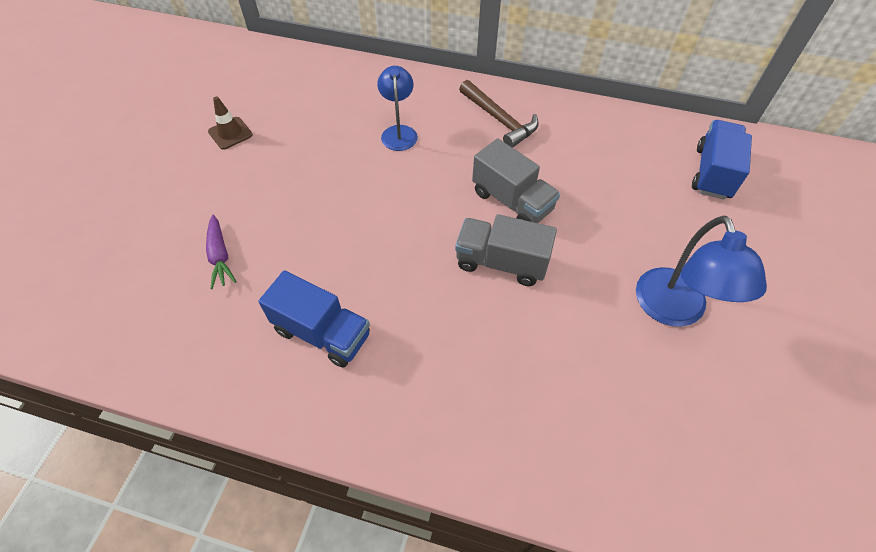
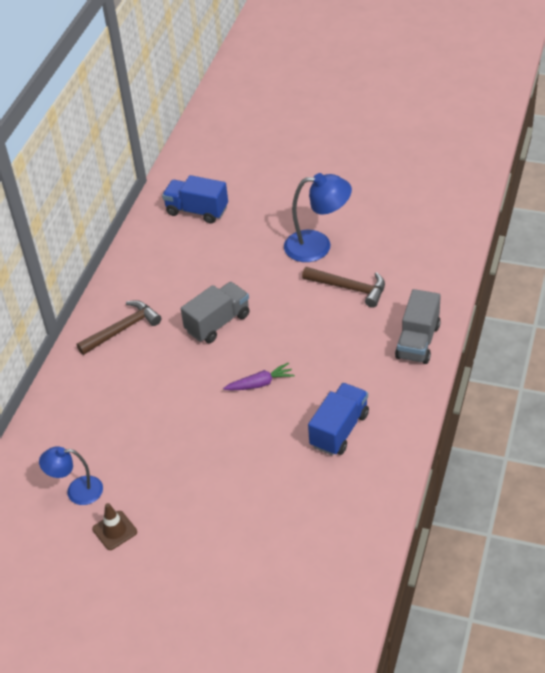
camera: 85 degrees left, 10 degrees down
(220, 256) = (267, 508): purple carrot -> purple carrot (260, 383)
(399, 132) = (129, 398): blue lamp -> blue lamp (77, 491)
(501, 262) = (277, 330): grey truck -> grey truck (418, 341)
(589, 352) = (349, 288): none -> brown hammer

